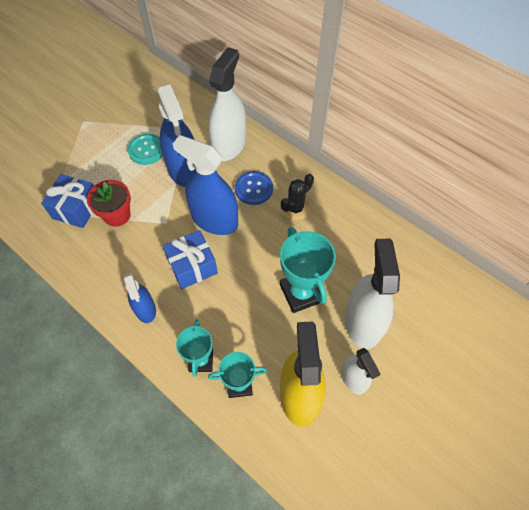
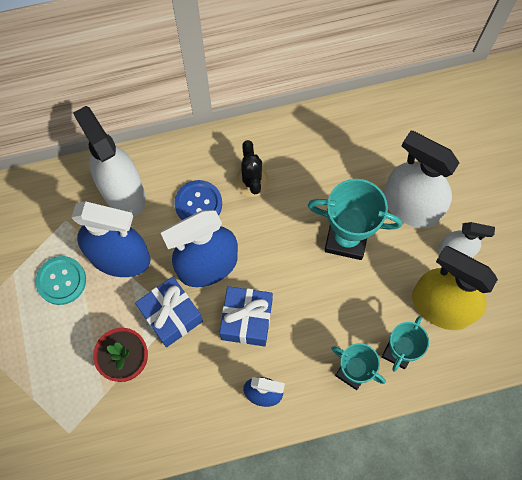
camera: 55 degrees left, 10 degrees up
(76, 208) = (85, 400): blue gift -> blue gift (171, 316)

